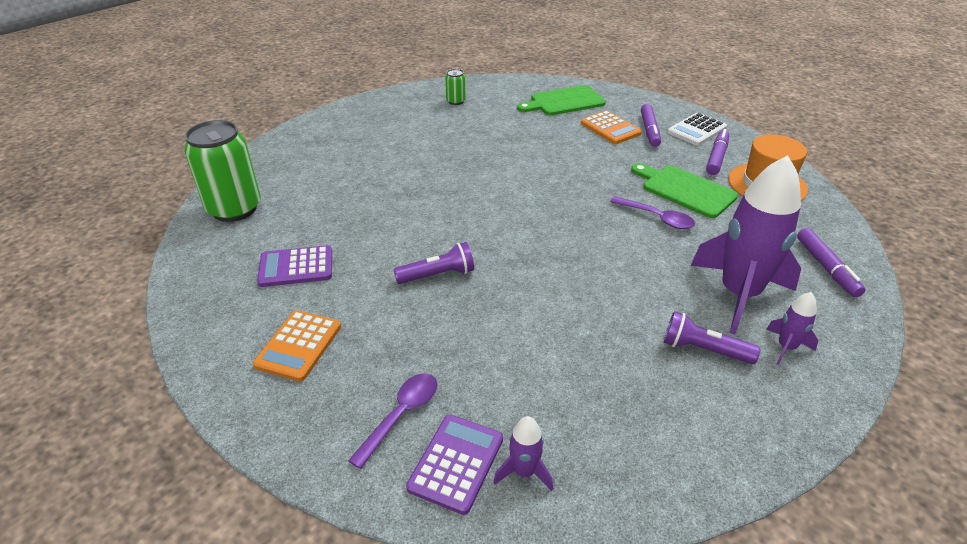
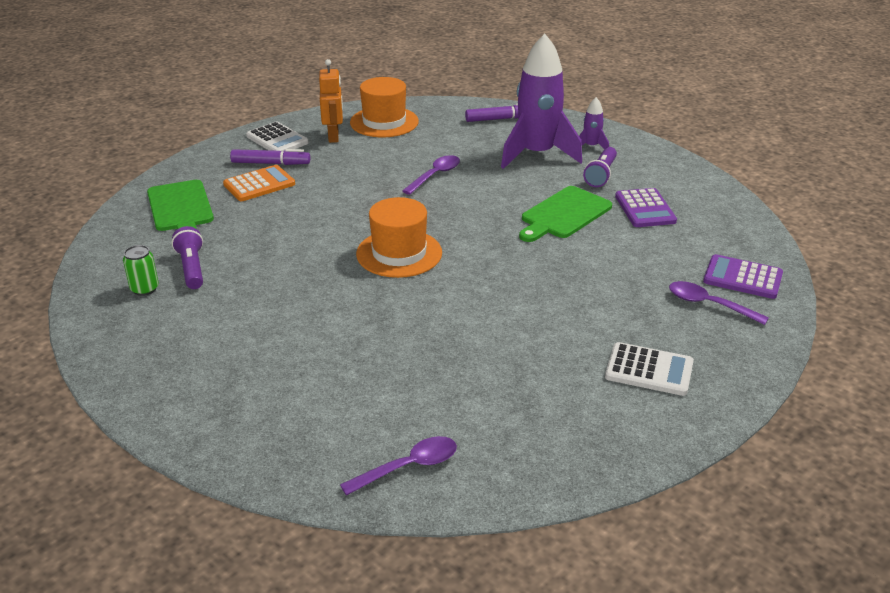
camera: 90 degrees left, 5 degrees down
(234, 209) = (408, 467): green can -> purple spoon
(296, 267) = (529, 389): purple calculator -> purple calculator (645, 209)
(298, 346) = (649, 370): orange calculator -> white calculator
(437, 275) = (531, 292): purple flashlight -> purple flashlight (192, 268)
(504, 199) = (399, 253): none -> orange hat
(524, 472) = (737, 250): purple rocket -> none
(685, 190) = (390, 158): green cutting board -> green cutting board (564, 214)
(716, 157) = (334, 137): purple marker -> orange robot

